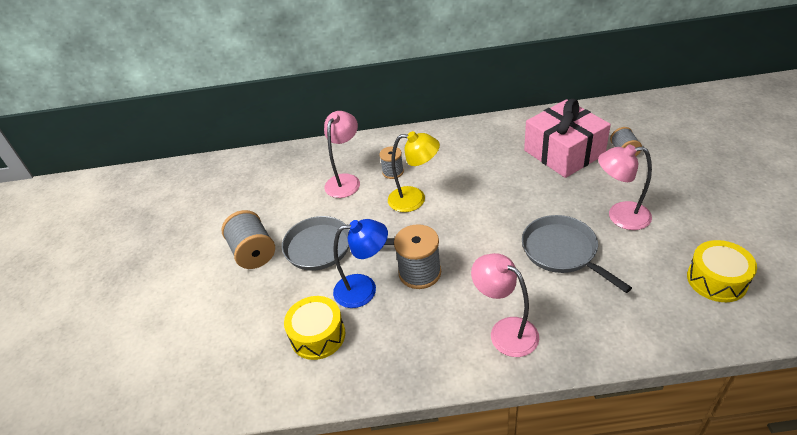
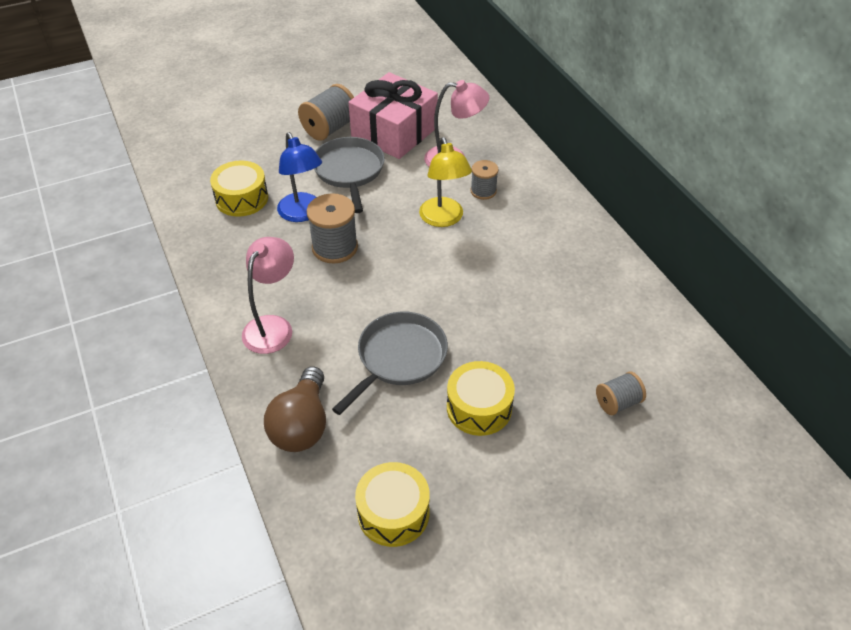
camera: 65 degrees right, 5 degrees up
(564, 152) = (587, 338): pink gift -> pink gift (394, 132)
(620, 216) = (479, 407): pink lamp -> yellow drum
(625, 325) = (302, 425): none -> brown light bulb

